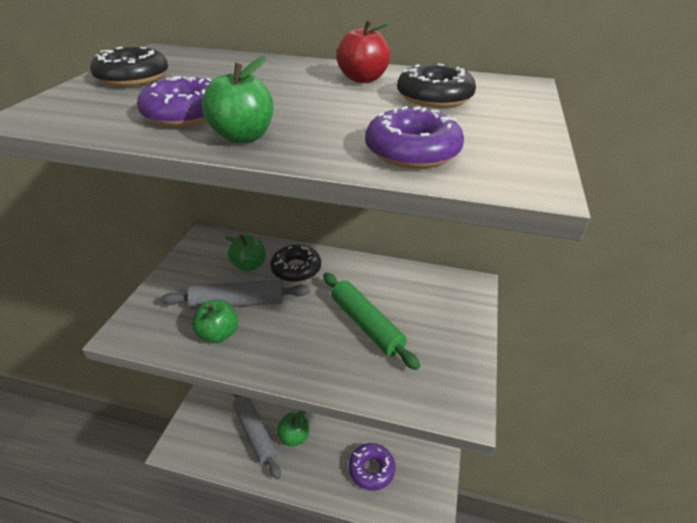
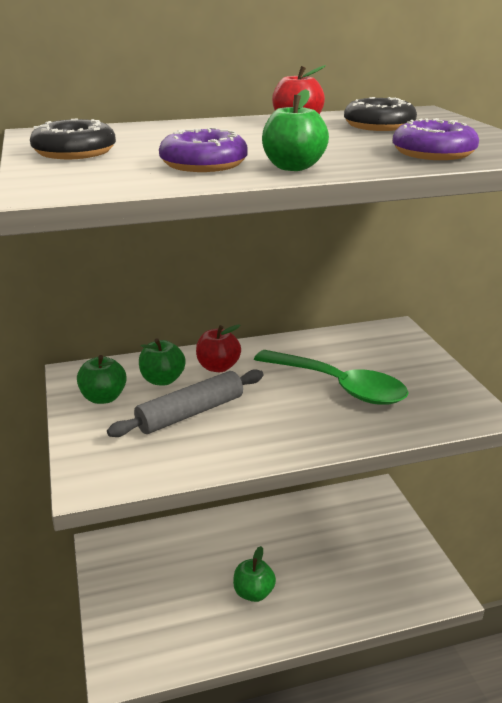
camera: 30 degrees left, 10 degrees down
(218, 334) = (202, 444): green apple -> green apple (103, 398)
(255, 433) = (205, 610): grey rolling pin -> none
(296, 269) = (218, 367): black donut -> red apple
(366, 324) = (339, 386): green rolling pin -> green spoon
(371, 469) = (359, 582): purple donut -> none

